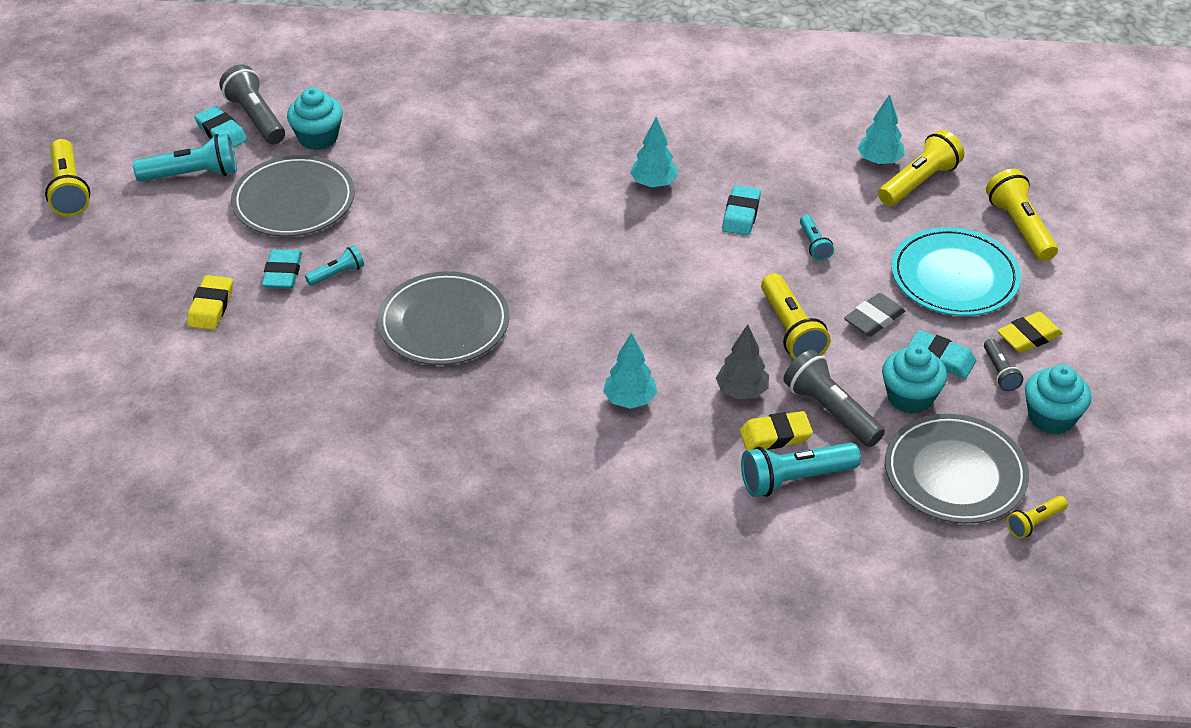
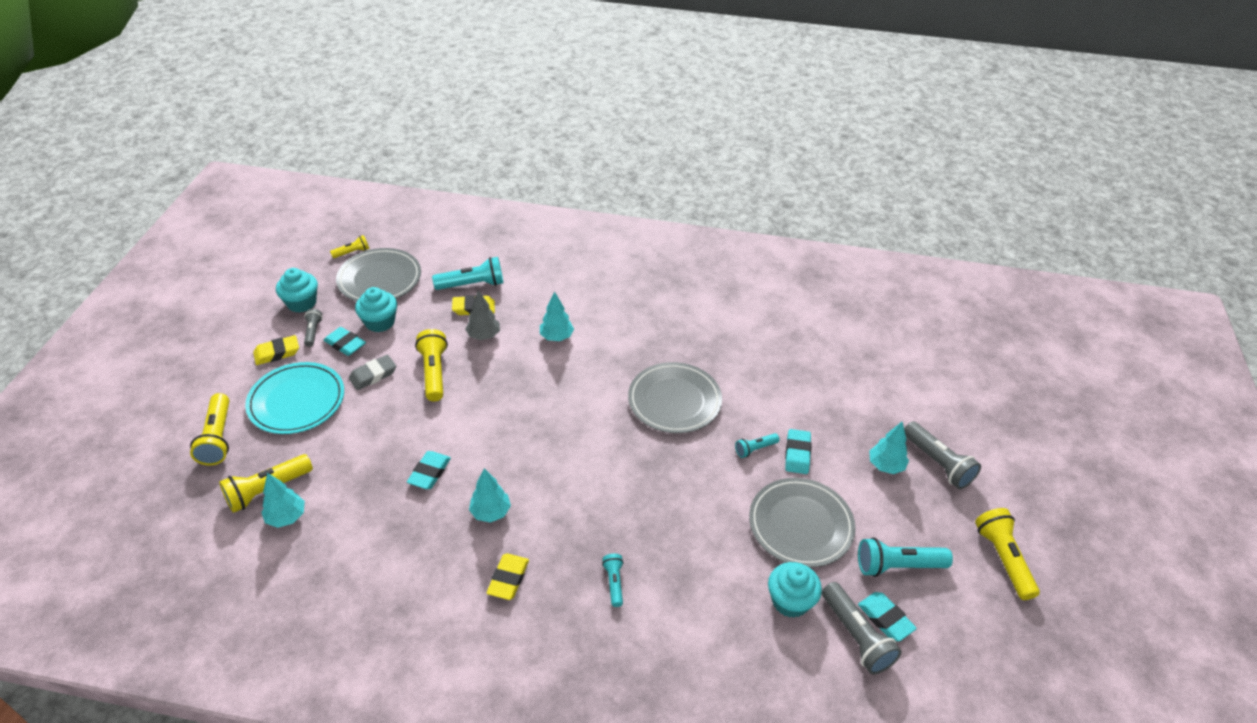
camera: 175 degrees left, 0 degrees up
(170, 270) = (885, 466): none -> turquoise tree
(211, 306) = (845, 430): yellow eraser -> yellow eraser (508, 579)
(814, 245) = (385, 438): turquoise flashlight -> turquoise flashlight (614, 583)
(830, 411) = (433, 319): grey flashlight -> grey flashlight (938, 463)

